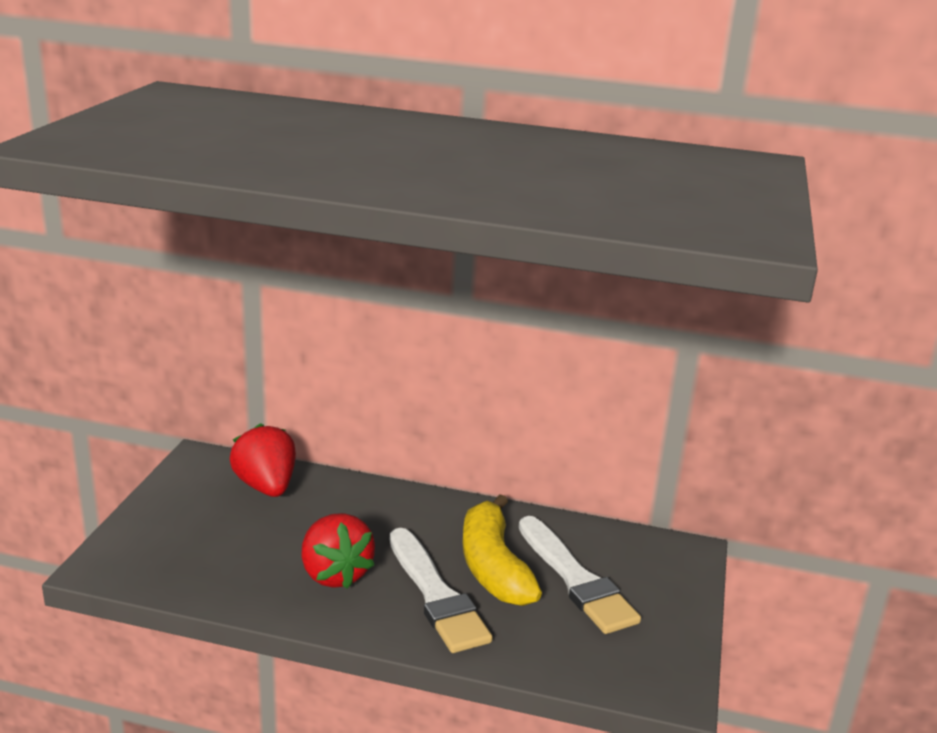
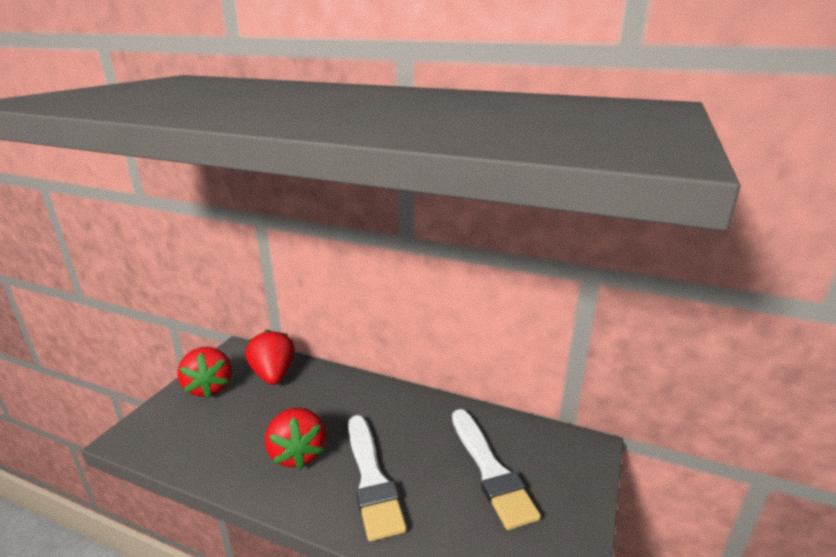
camera: 10 degrees right, 0 degrees up
(182, 505) = (209, 387): none -> red strawberry
(493, 567) = (424, 454): yellow banana -> none

